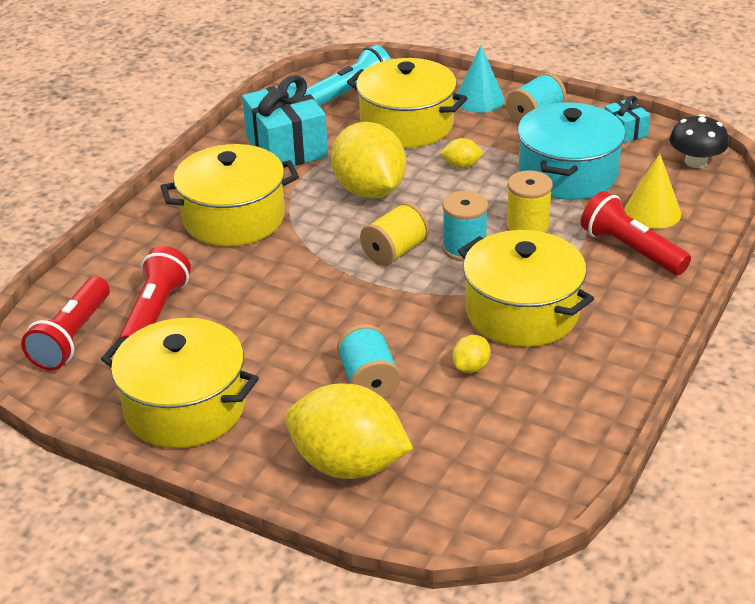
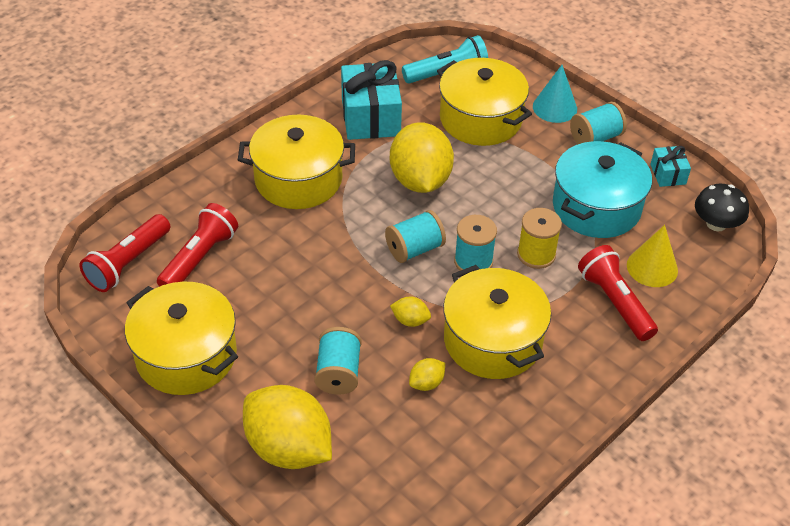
camera: 15 degrees right, 10 degrees up
(395, 252) = (414, 249): yellow spool -> turquoise spool
(461, 165) = (508, 174): yellow lemon -> yellow lemon (410, 320)

